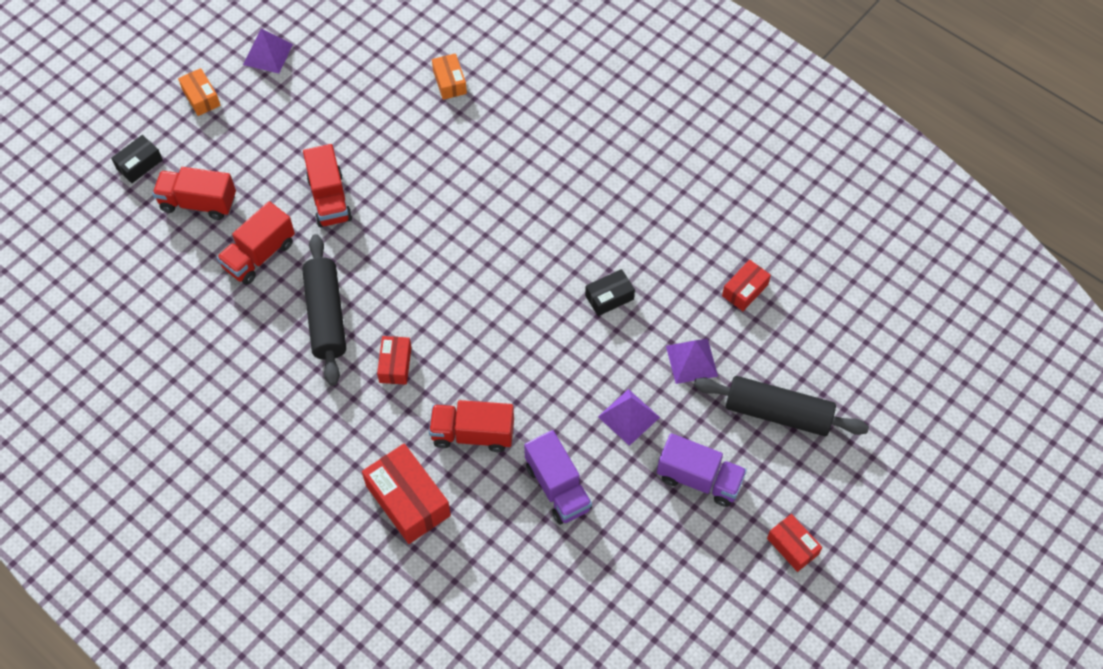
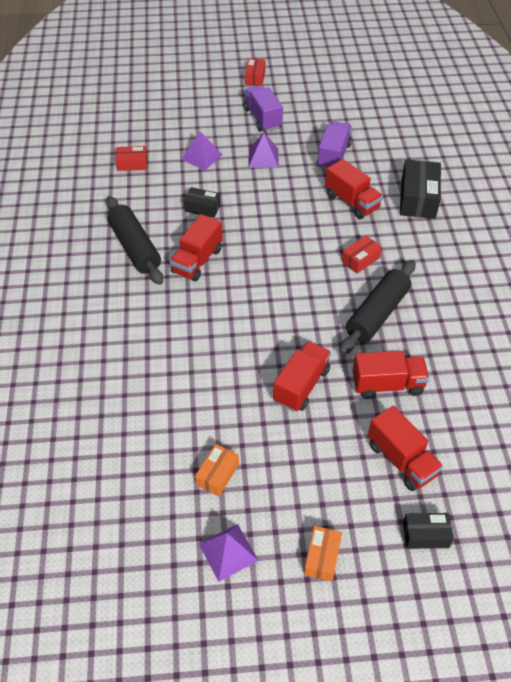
camera: 135 degrees left, 10 degrees down
(408, 500) = (418, 199): red box -> black box
(449, 82) = (125, 402): orange box -> orange box (217, 474)
(542, 237) = (197, 261): none -> red truck
(778, 413) = (193, 115): black rolling pin -> black rolling pin (135, 248)

